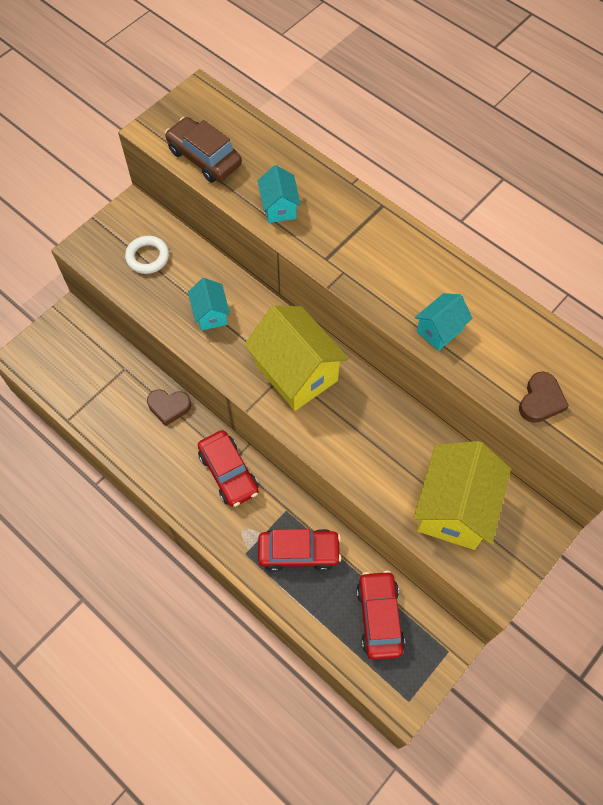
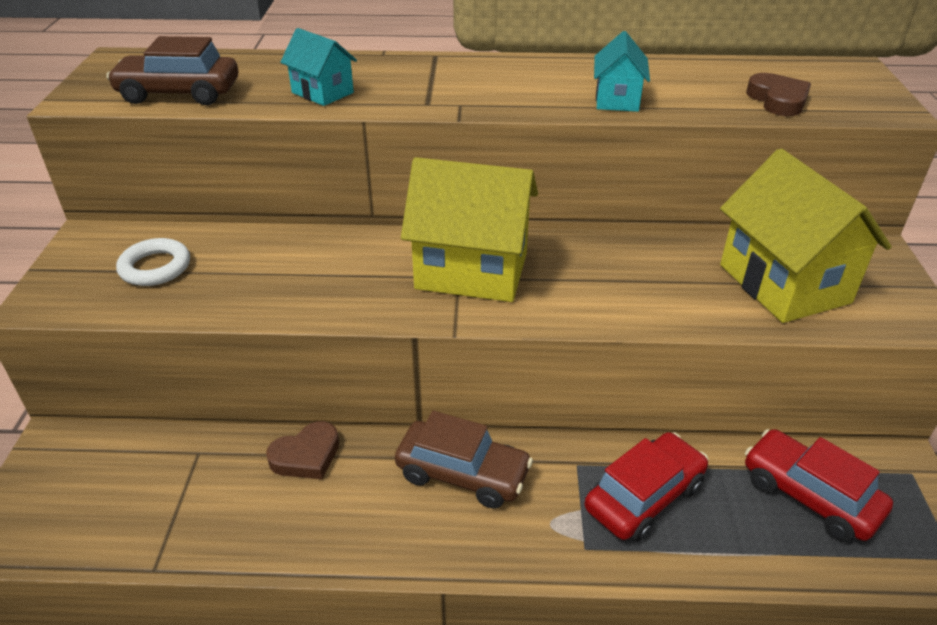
camera: 40 degrees left, 25 degrees down
(210, 314) = (302, 275): turquoise house -> none
(228, 472) = (463, 474): red car -> brown car

